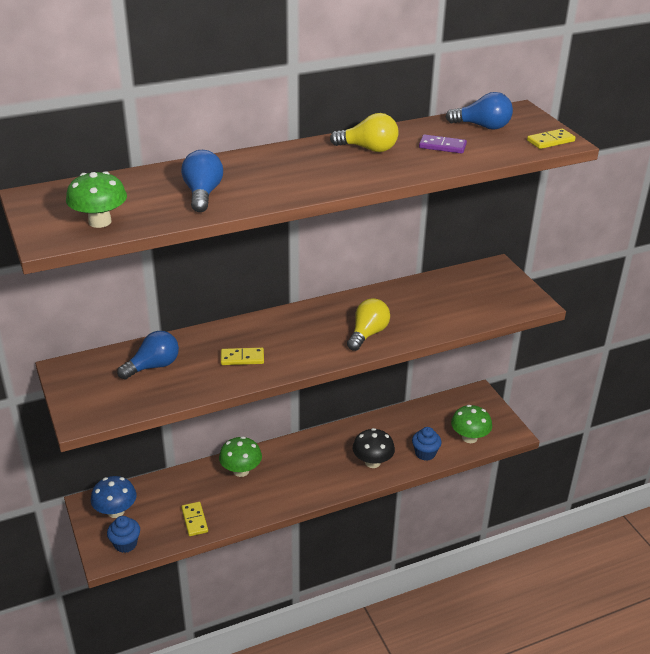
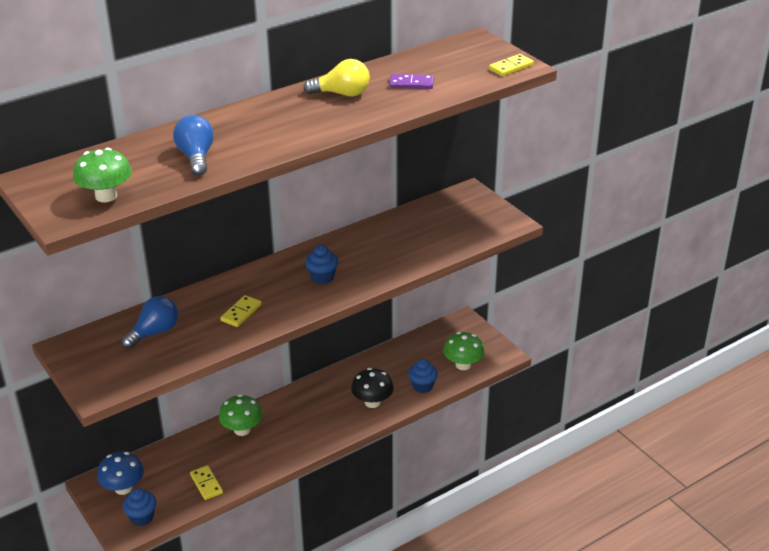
camera: 10 degrees left, 0 degrees up
(242, 358) = (241, 313): yellow domino -> yellow domino turned 45 degrees counterclockwise
(331, 333) = (322, 277): none -> blue cupcake
(368, 334) = (358, 273): yellow light bulb -> none
(482, 126) = (444, 59): blue light bulb -> none

